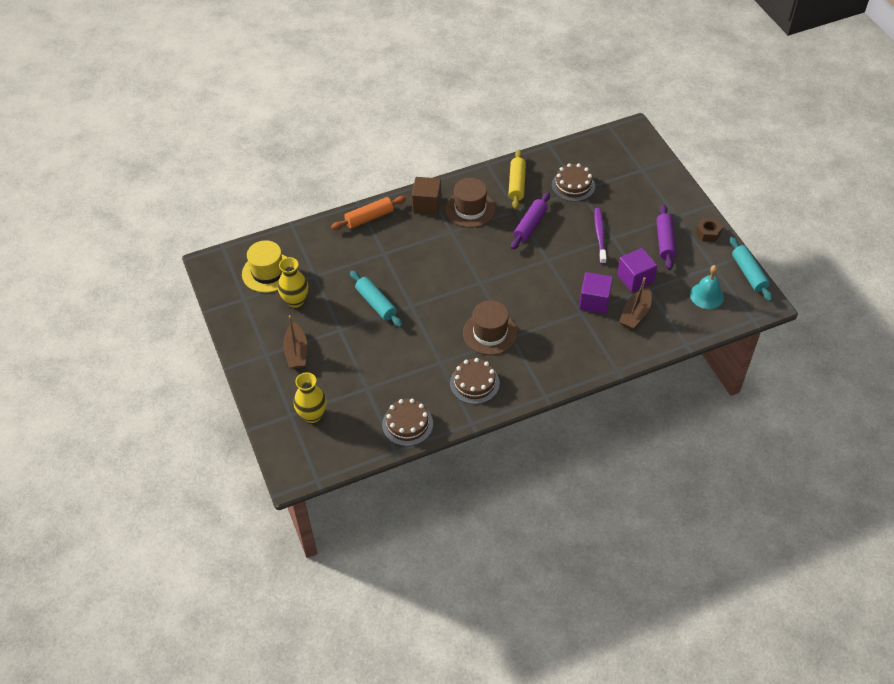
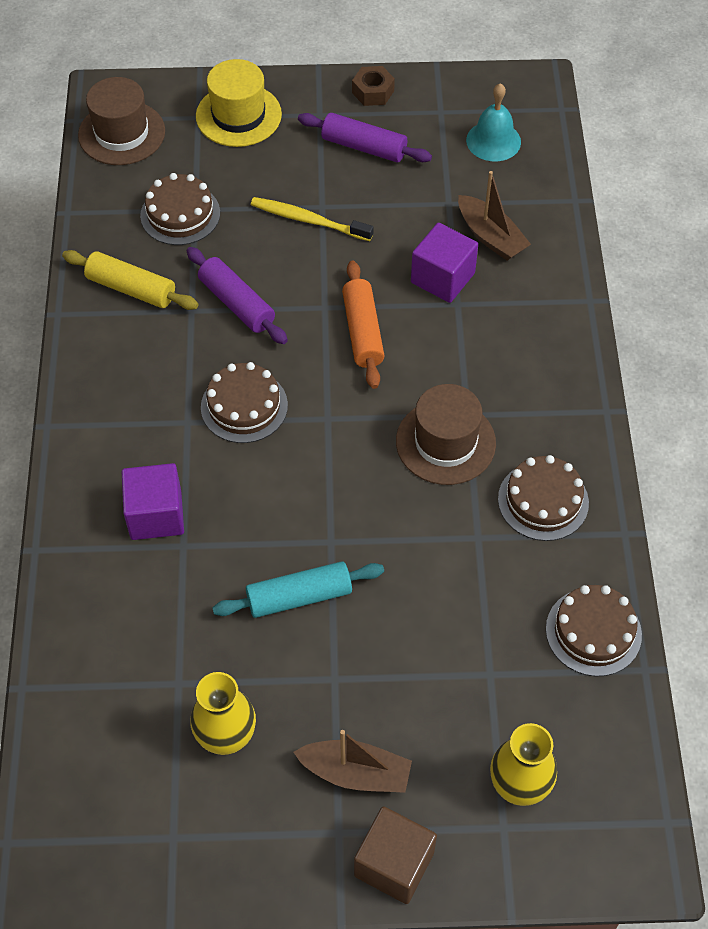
camera: 70 degrees left, 5 degrees up
(268, 272) = (125, 769): yellow hat -> yellow hat (238, 115)
(369, 218) = (80, 542): orange rolling pin -> orange rolling pin (362, 331)
(427, 204) = (100, 437): brown cube -> brown cube (394, 864)
(470, 209) = (150, 375): brown hat -> brown hat (122, 133)
(470, 249) = (244, 406): none -> brown cake
(600, 235) = (309, 220): purple toothbrush -> yellow toothbrush
(635, 278) = (420, 210): purple cube -> purple cube (156, 515)
(748, 273) = (473, 79): turquoise rolling pin -> none

